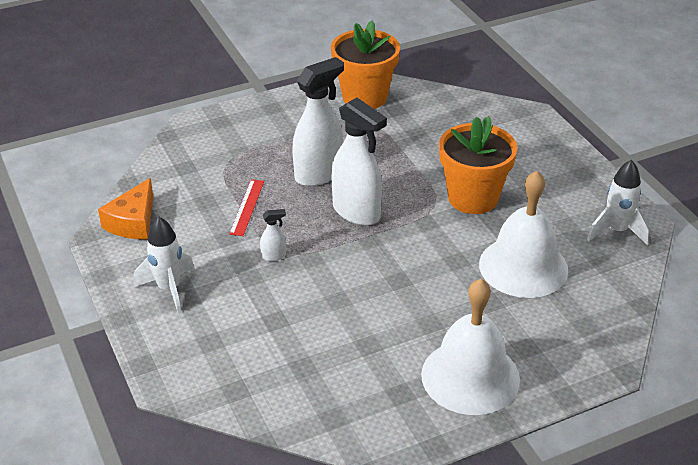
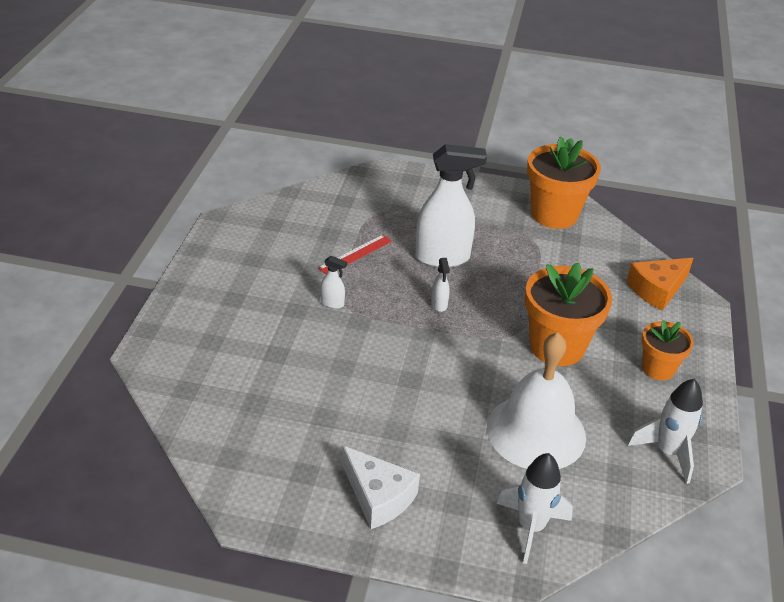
camera: 35 degrees right, 0 degrees up
(133, 222) = (260, 222): orange cheese -> orange cheese (657, 290)
(169, 289) = (228, 285): white rocket -> white rocket (531, 527)
(356, 212) = (439, 304): white spray bottle -> white spray bottle, size x0.42
(470, 376) = (378, 496): white bell -> white cheese
(553, 176) = (658, 368): none -> orange flower pot

